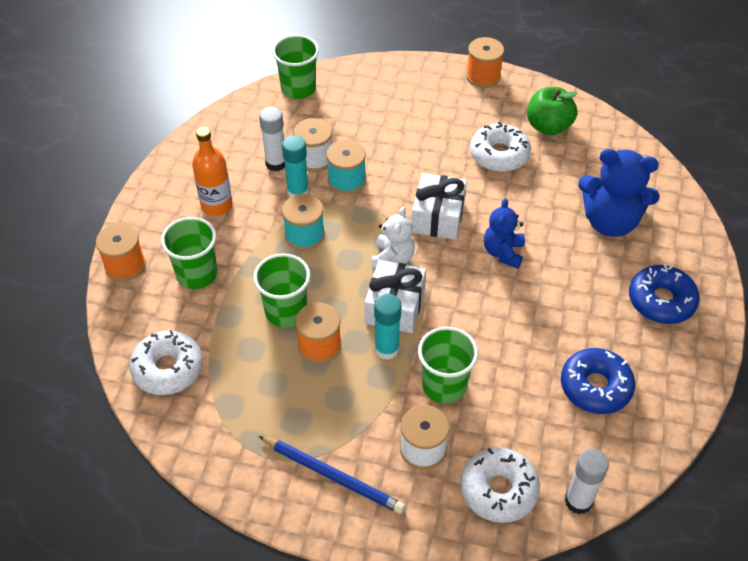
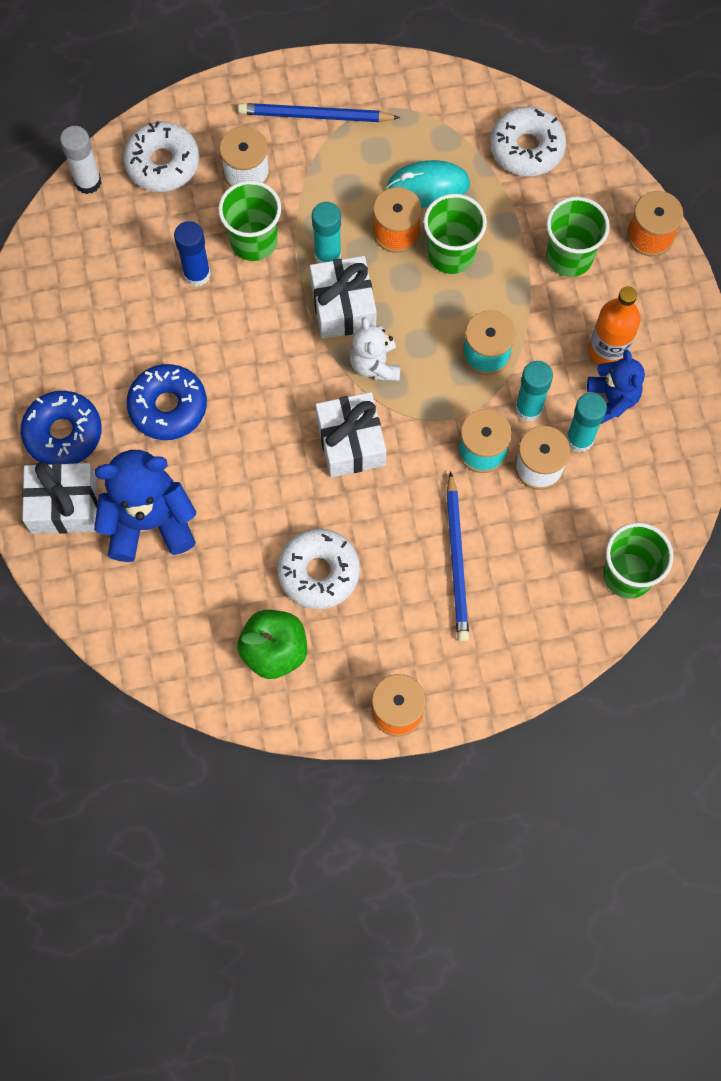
camera: 155 degrees right, 20 degrees up
(271, 371) = (427, 187): none -> turquoise mouse
(276, 163) = (579, 439): white glue stick -> turquoise glue stick
(402, 130) = (457, 560): none -> blue pencil
(503, 252) = (257, 424): blue teddy bear -> blue teddy bear (612, 399)
(506, 378) = (197, 274): none -> blue glue stick
(595, 387) = (105, 301): blue donut -> blue donut (168, 407)
(673, 254) = (64, 505): none -> white gift

